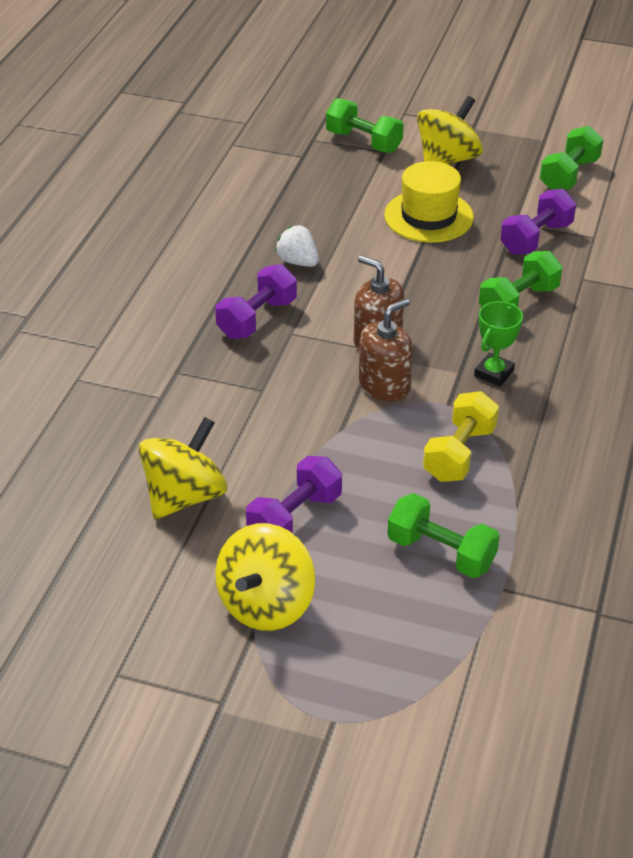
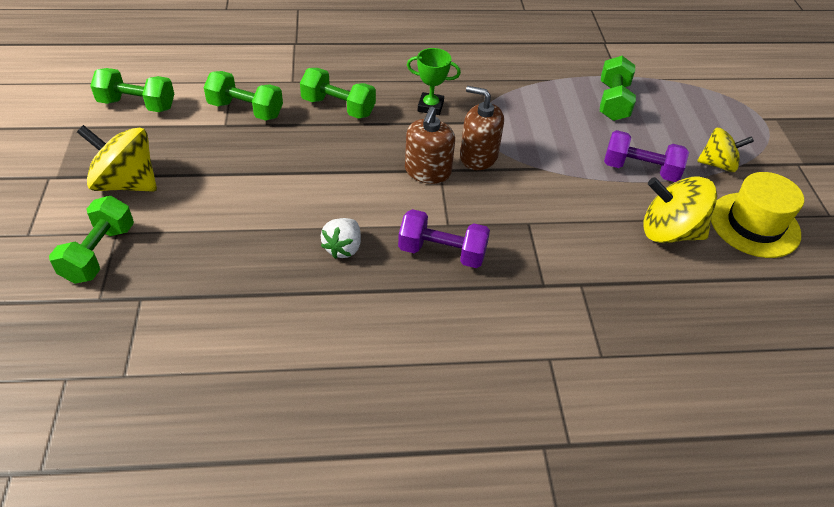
camera: 115 degrees left, 5 degrees up
(266, 604) = (718, 164): yellow spinning top -> yellow spinning top, size x0.66
(428, 216) = (233, 177): yellow hat -> yellow hat (754, 225)
(459, 453) = (523, 109): yellow dumbbell -> none
(536, 238) = (245, 110): purple dumbbell -> green dumbbell

